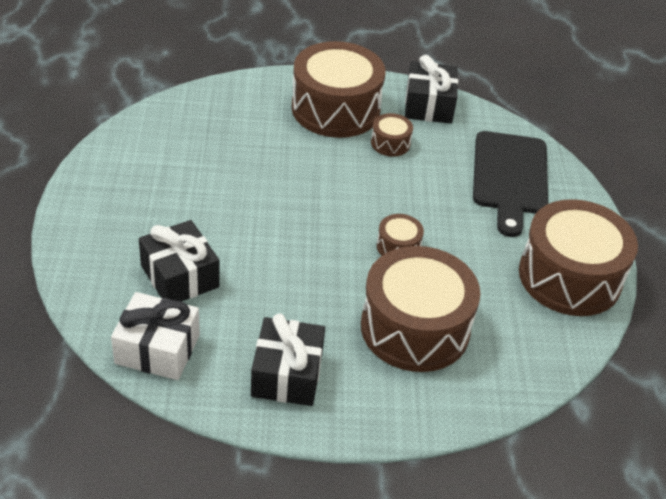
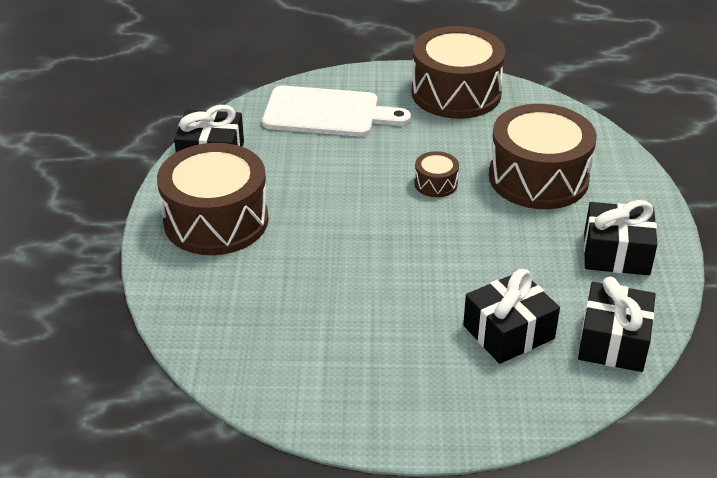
camera: 85 degrees left, 5 degrees down
(157, 349) = (613, 342): white gift -> black gift
(390, 143) = (277, 183): brown drum -> none
(510, 177) = (327, 113): black cutting board -> white cutting board

